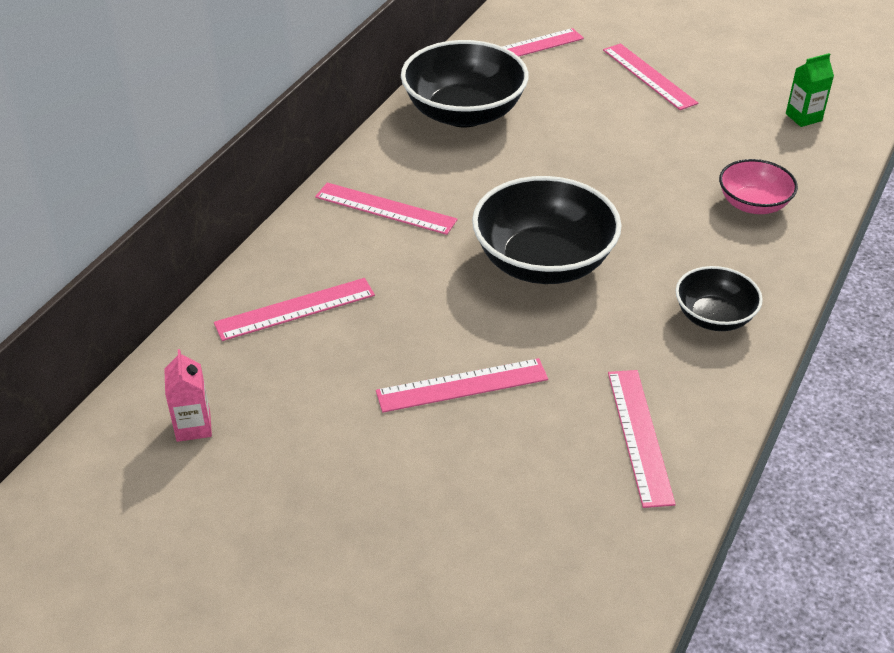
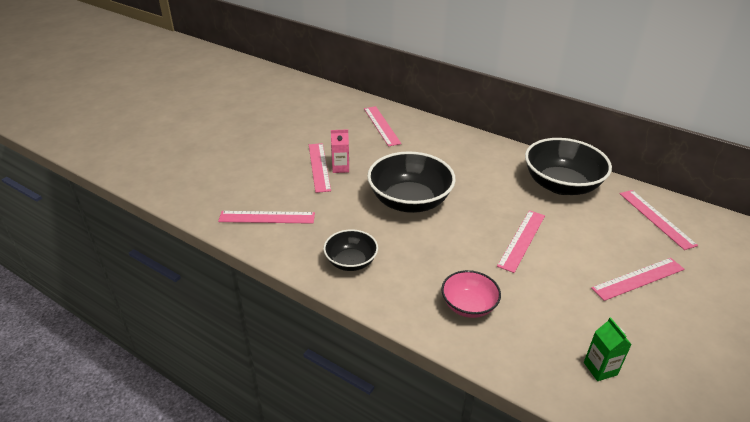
camera: 95 degrees right, 5 degrees down
(193, 426) = (315, 103): pink carton -> pink carton (340, 168)
(385, 208) = (459, 152): pink ruler -> pink ruler (522, 240)

